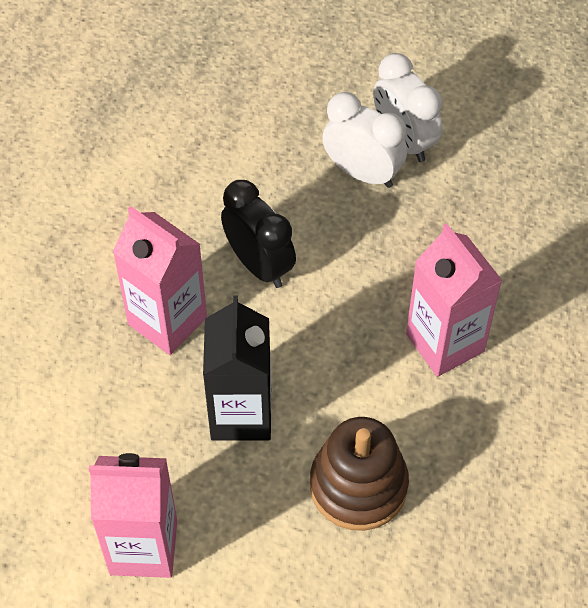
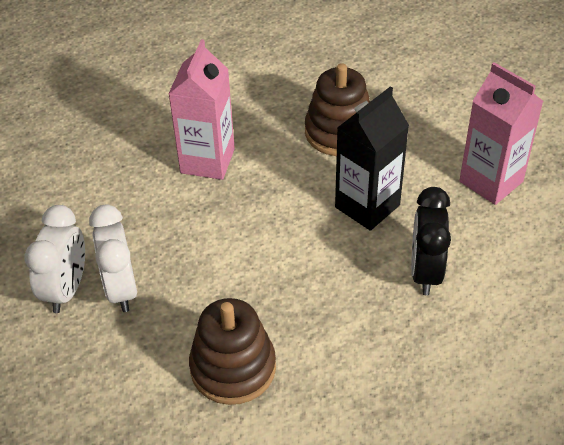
camera: 135 degrees left, 10 degrees down
(167, 321) = (359, 290): pink carton -> none
(204, 183) = (233, 368): none -> brown stacking toy
(259, 264) = (260, 281): black clock -> black clock (425, 272)

